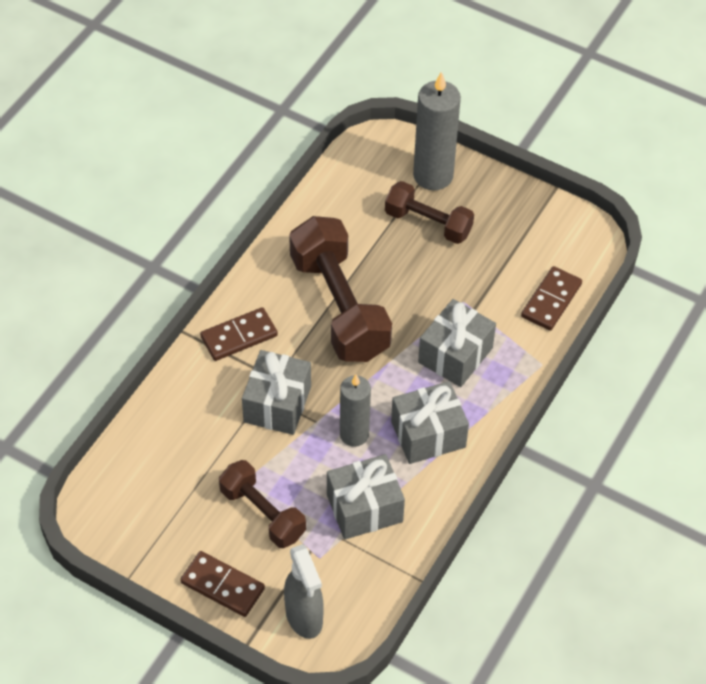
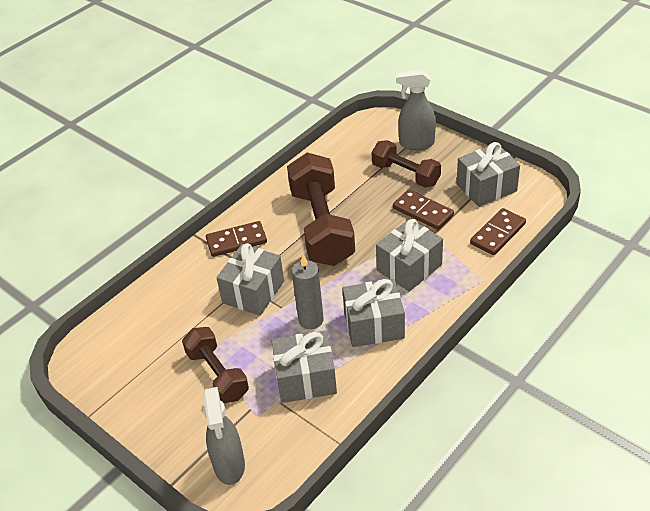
camera: 15 degrees right, 10 degrees down
(222, 585) = (166, 430): brown domino -> brown domino (423, 211)
(433, 175) = (416, 143): grey candle -> grey spray bottle
(529, 236) = (486, 187): none -> grey gift

